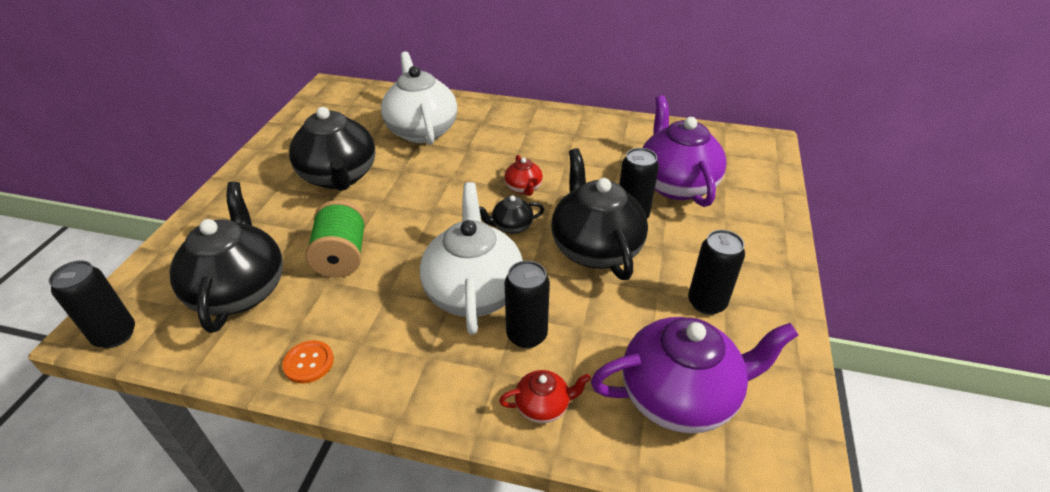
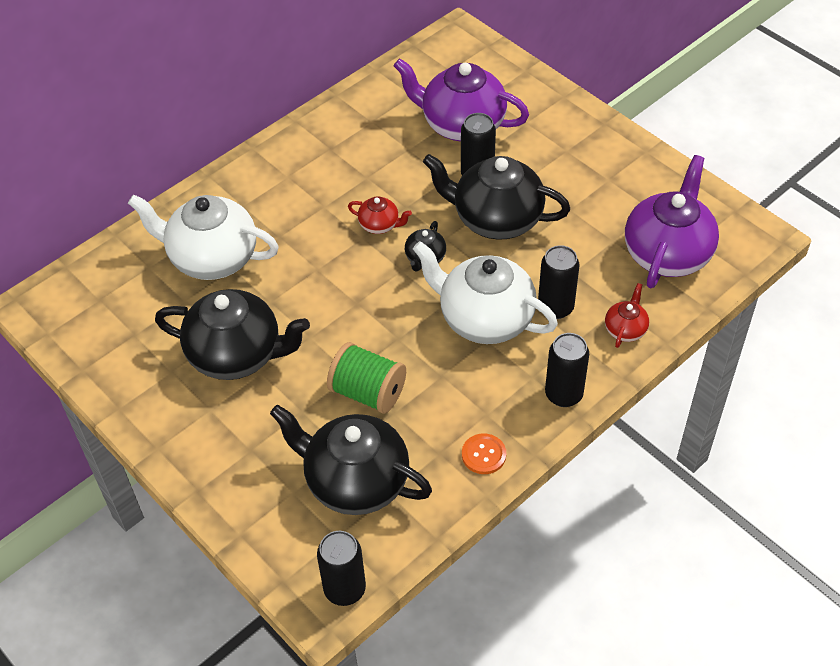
camera: 55 degrees left, 10 degrees up
(706, 303) = (602, 189): black can -> black can (563, 394)

